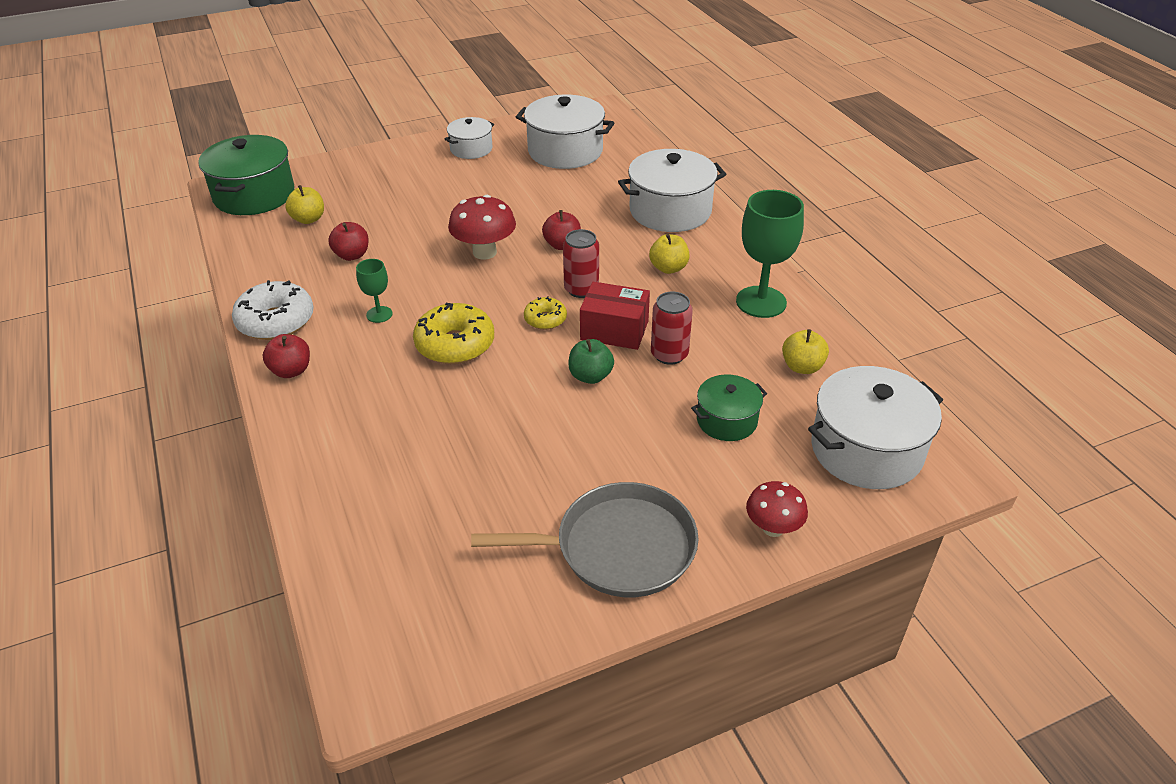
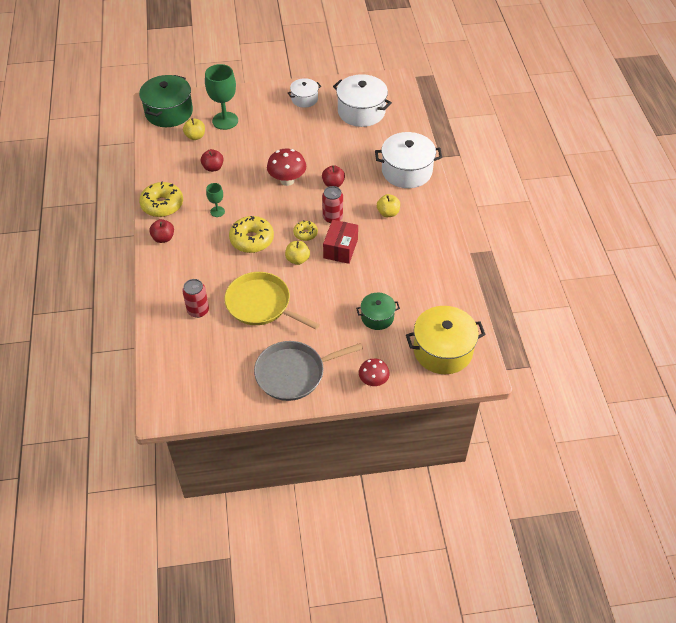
camera: 15 degrees right, 10 degrees up
(276, 321) = (162, 205): white donut -> yellow donut
(510, 441) = (261, 304): none -> yellow pan
(590, 376) = (316, 275): green apple -> none
(614, 330) = (340, 248): red box -> red box turned 75 degrees clockwise
(618, 547) = (293, 373): grey pan -> grey pan turned 150 degrees clockwise
(669, 354) = (364, 270): red can -> red can (198, 310)
(761, 302) = (431, 247): green goblet -> green goblet (225, 121)
(802, 367) = (433, 294): yellow apple -> yellow apple (297, 259)
(866, 450) = (443, 350): white pot -> yellow pot

